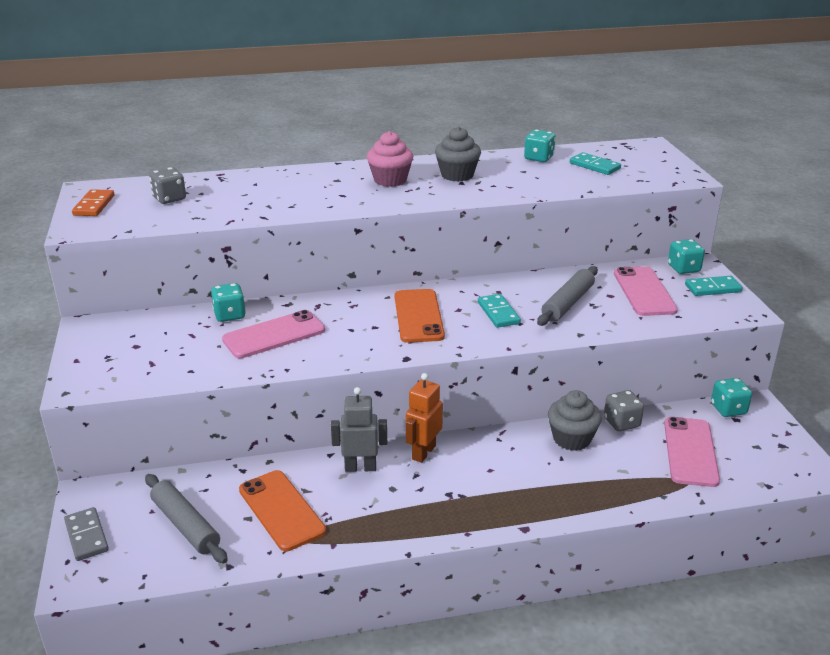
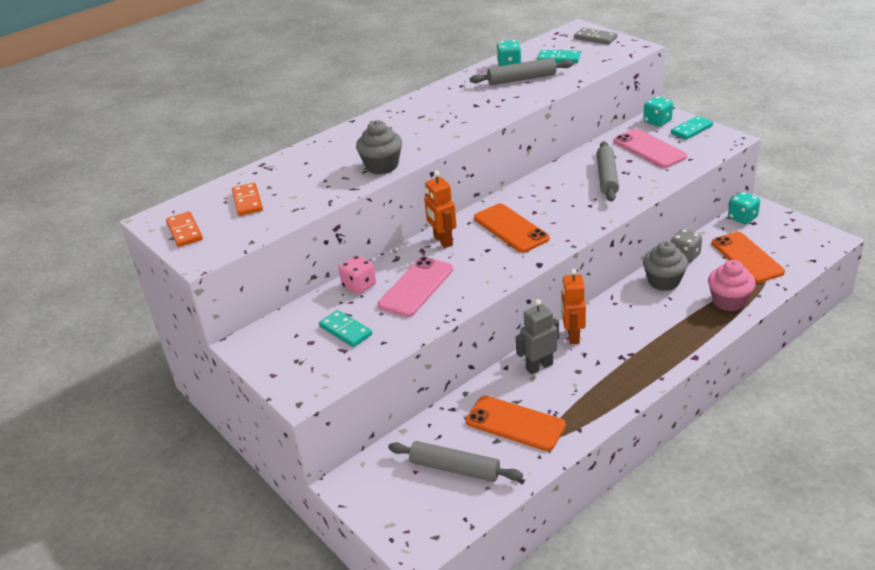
camera: 25 degrees left, 5 degrees up
(87, 536) = (385, 514): grey domino -> grey domino (595, 38)
(169, 199) = (247, 201): grey dice -> orange domino
(229, 315) = (359, 286): turquoise dice -> pink dice
(344, 304) = (442, 241): none -> orange robot
(390, 180) = (416, 121): pink cupcake -> pink cupcake (729, 301)
(457, 175) = (464, 100): grey cupcake -> grey cupcake (382, 166)
(498, 313) = (566, 203): turquoise domino -> turquoise domino (345, 330)
(534, 173) = (521, 79): none -> grey rolling pin
(690, 452) = (747, 257): pink phone -> orange phone

